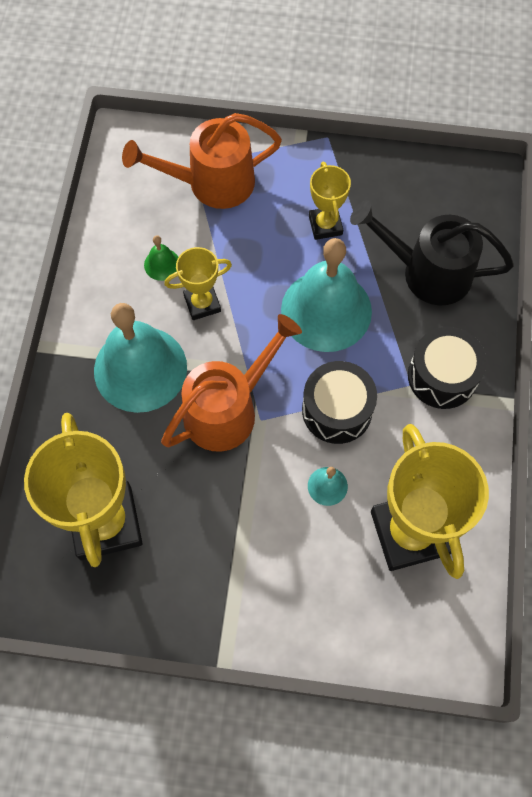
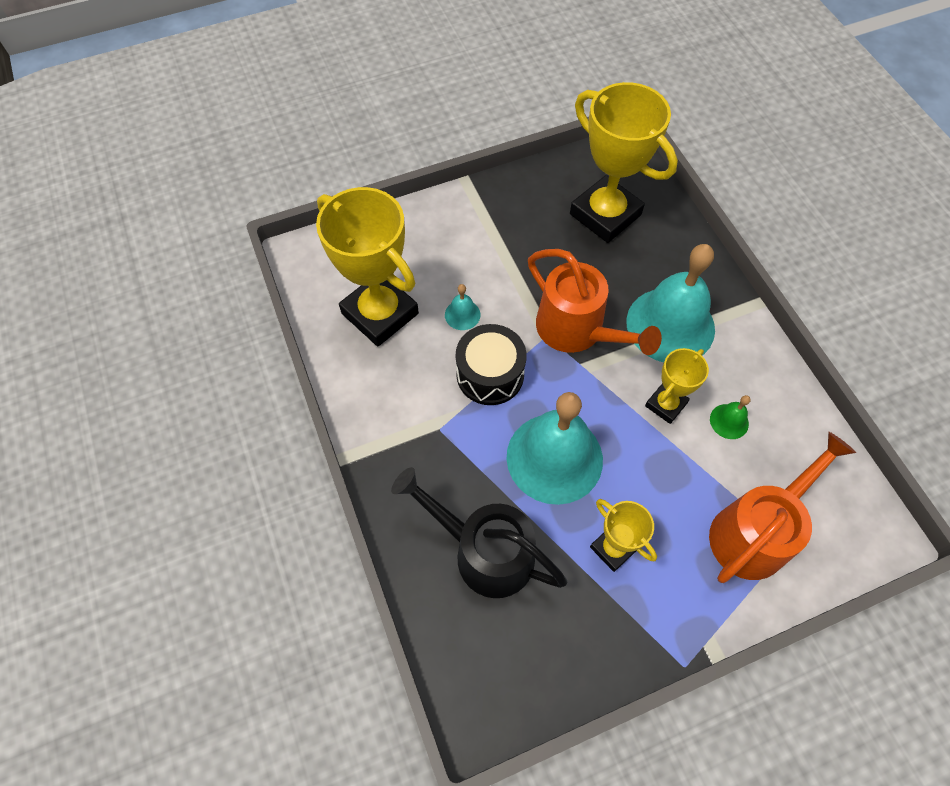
camera: 150 degrees right, 5 degrees down
(229, 408) = (577, 331): orange watering can -> orange watering can turned 60 degrees counterclockwise
(426, 272) = (483, 551): black watering can -> black watering can turned 135 degrees counterclockwise
(442, 376) = (415, 451): black drum -> none

